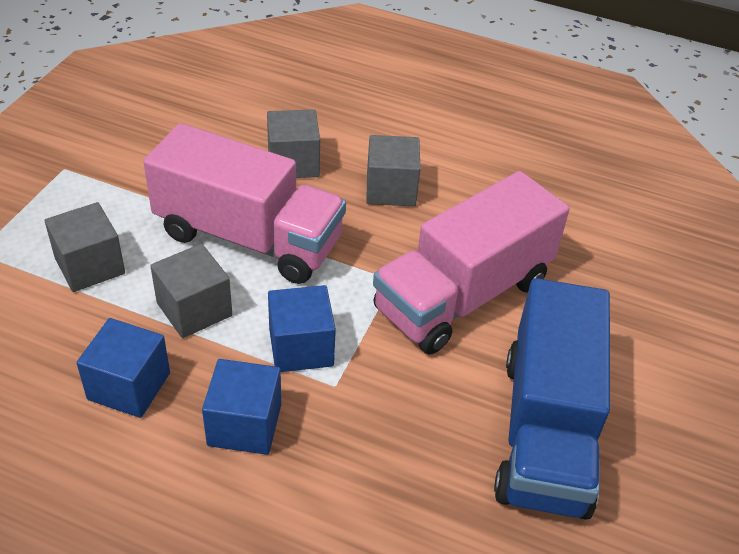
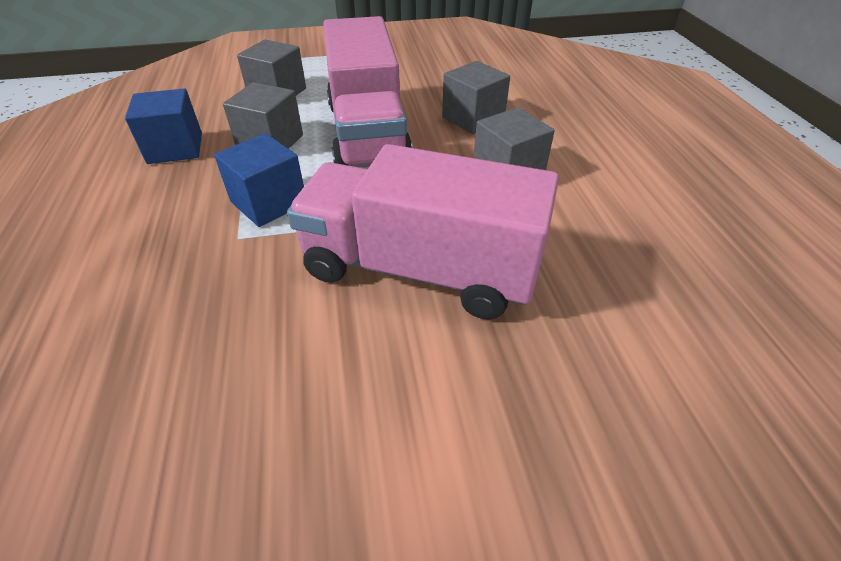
camera: 60 degrees right, 0 degrees up
(244, 425) = (164, 209): blue cube -> none
(545, 431) = (267, 421): blue truck -> none

